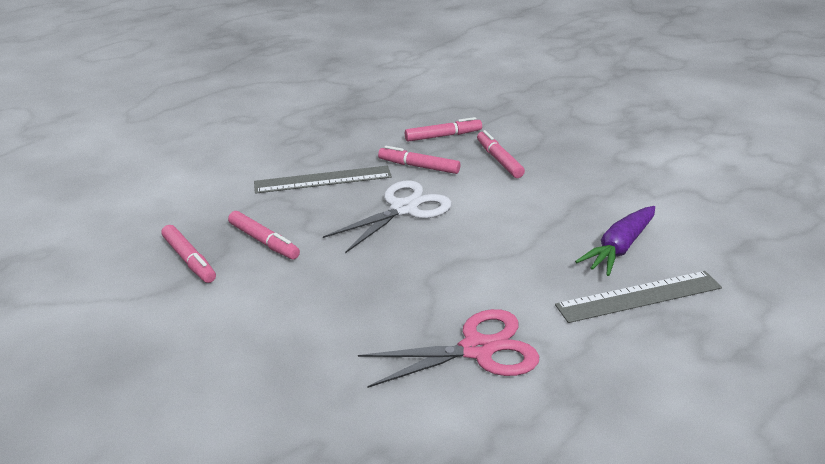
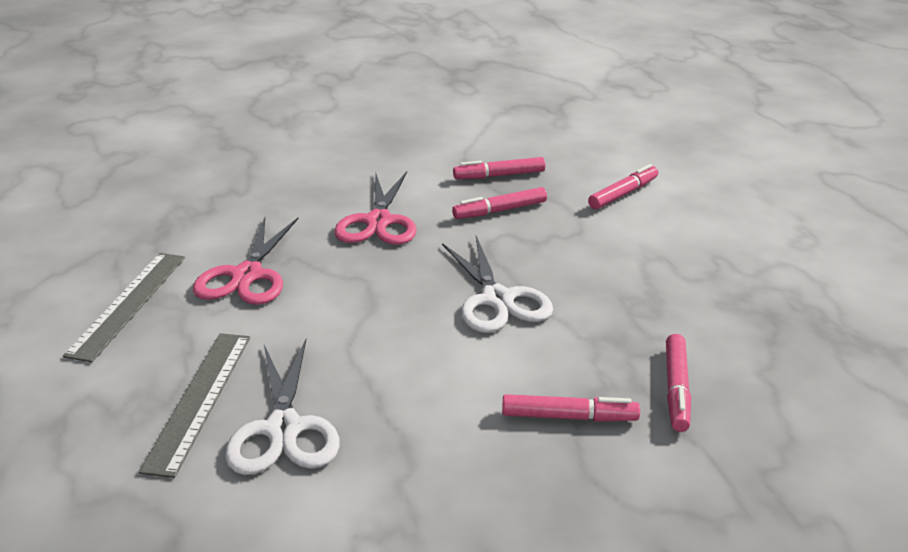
camera: 115 degrees right, 0 degrees up
(323, 179) = (601, 263): grey ruler -> grey ruler (128, 304)
(325, 304) = (378, 222): none -> pink scissors
(419, 166) = (592, 338): pink marker -> pink marker (623, 194)
(619, 248) = (283, 429): purple carrot -> white scissors

